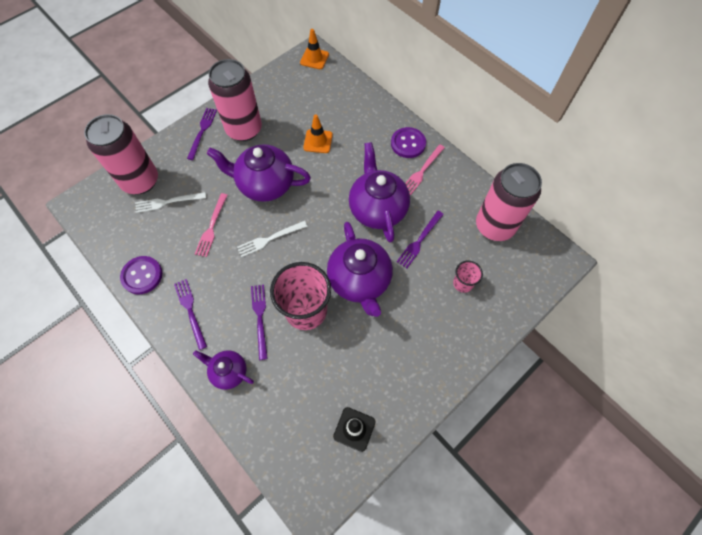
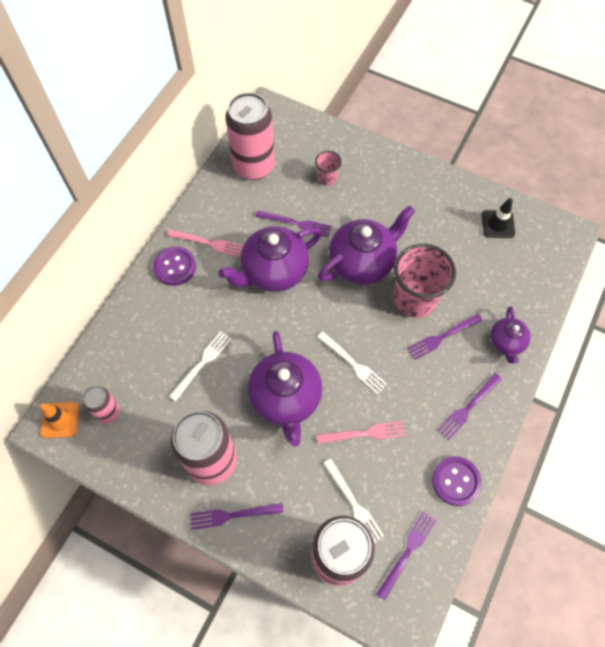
camera: 110 degrees left, 0 degrees up
(117, 223) = (407, 552): none -> purple fork
(307, 83) = (108, 412): none -> pink can
(318, 141) = (202, 363): orange traffic cone -> white fork

